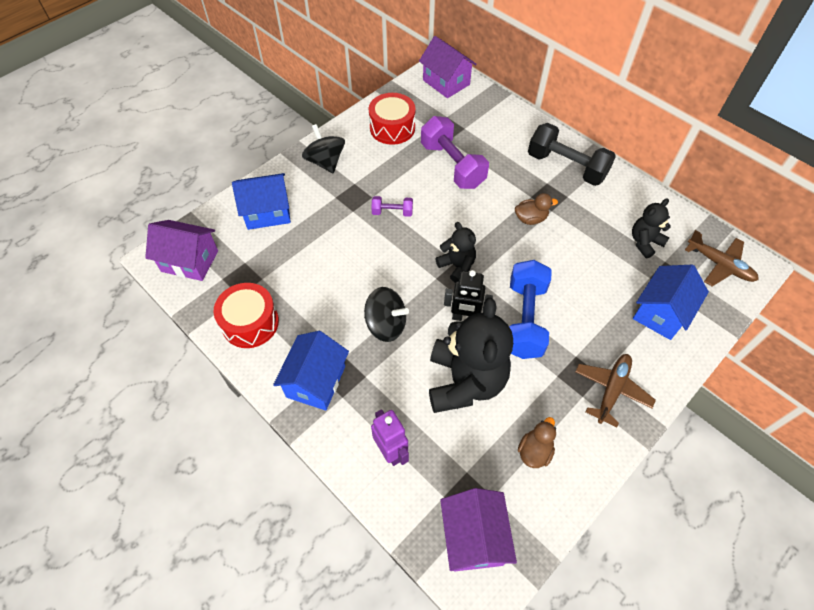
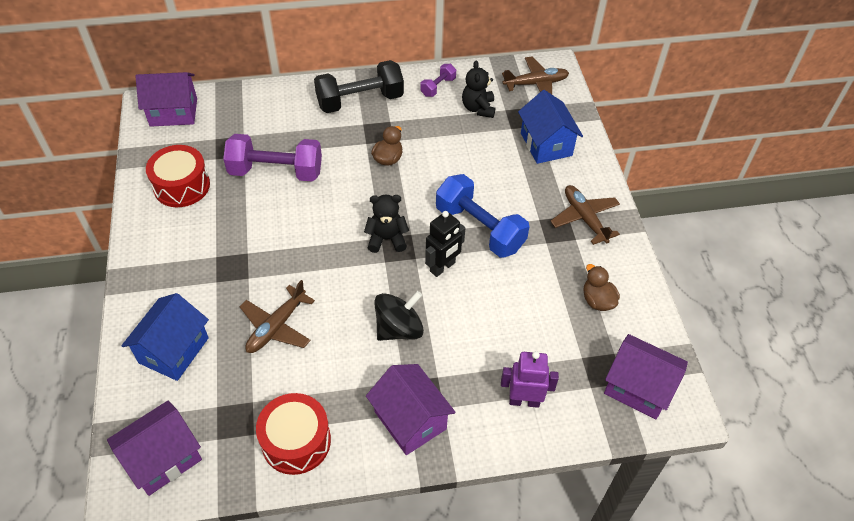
camera: 55 degrees left, 5 degrees down
(316, 381) = (410, 420): blue house -> purple house
(325, 162) = (163, 263): black spinning top -> none
(328, 252) = (276, 327): none -> brown plane
(392, 212) = (282, 248): purple dumbbell -> purple dumbbell (438, 87)
(465, 382) = (502, 306): black teddy bear -> none

